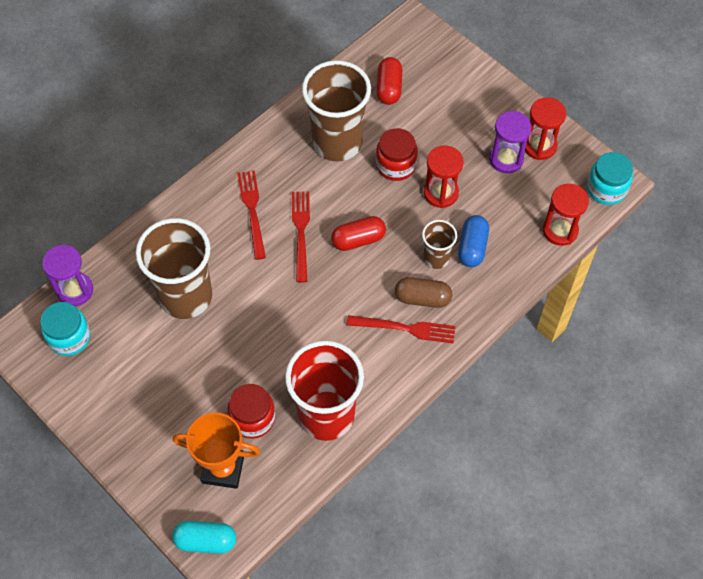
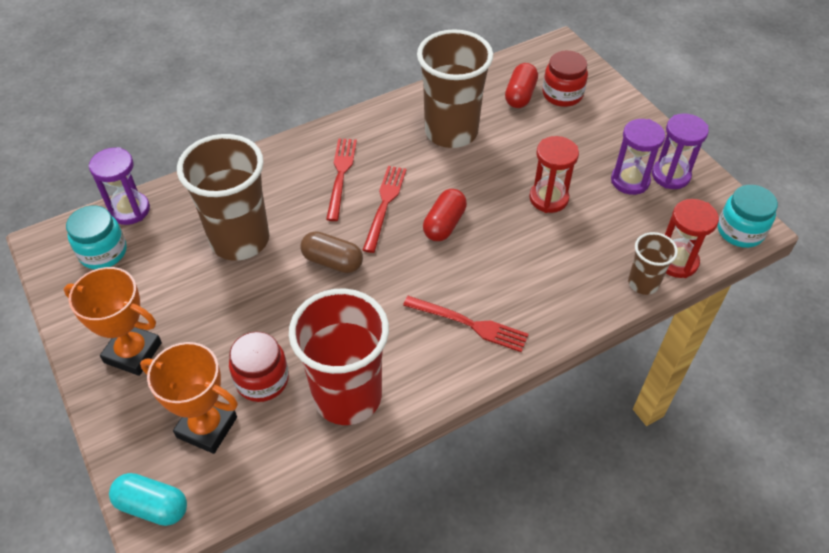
camera: 15 degrees right, 10 degrees down
(136, 422) = (133, 353): none -> orange trophy
(358, 239) = (444, 224): red capsule -> red capsule turned 60 degrees counterclockwise
(396, 165) = (507, 163): red jar -> red jar (562, 94)
(422, 298) = (498, 297): brown capsule -> brown capsule (332, 261)
(436, 258) = (526, 260): brown cup -> brown cup (643, 283)
(472, 247) = (570, 257): blue capsule -> none
(539, 146) = (670, 175): red hourglass -> purple hourglass

